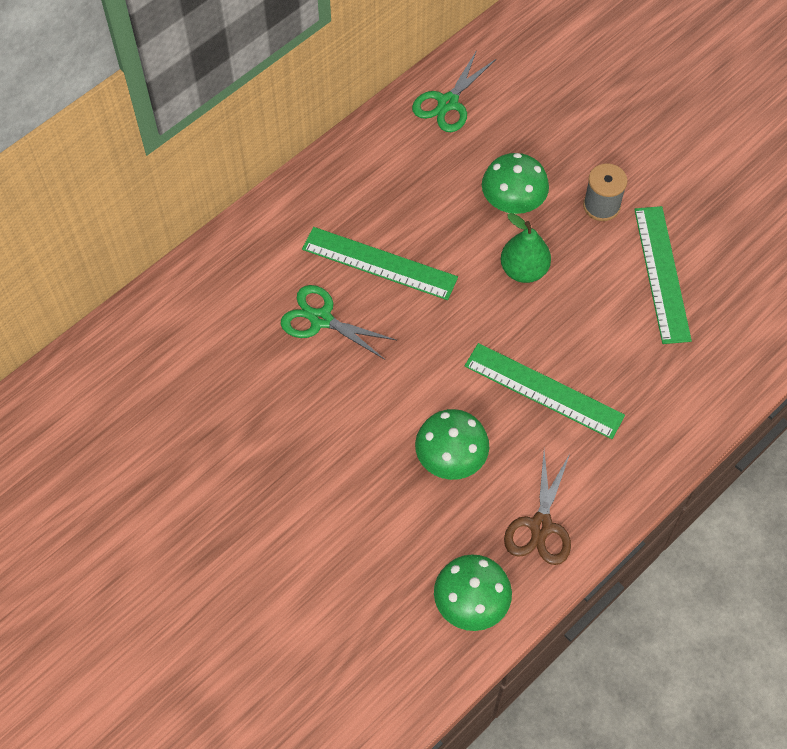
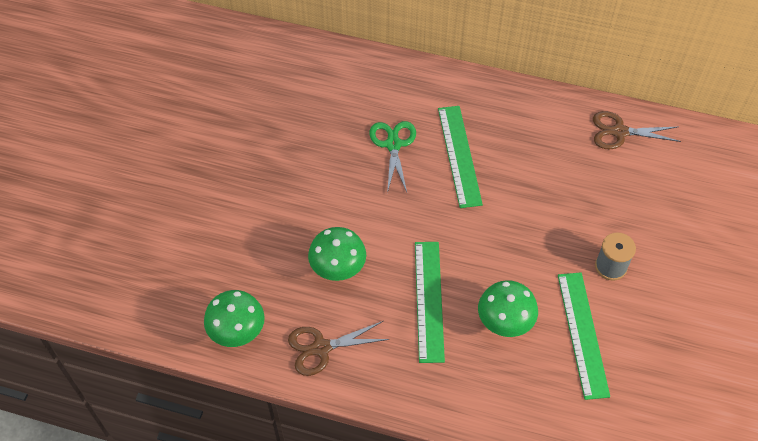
camera: 60 degrees right, 5 degrees down
(448, 103) = (619, 132): green scissors -> brown scissors
(512, 204) = (567, 210): green mushroom -> green mushroom (504, 322)
(523, 270) = (518, 242): green pear -> none
(662, 274) = (583, 334): green ruler -> green ruler turned 60 degrees counterclockwise

